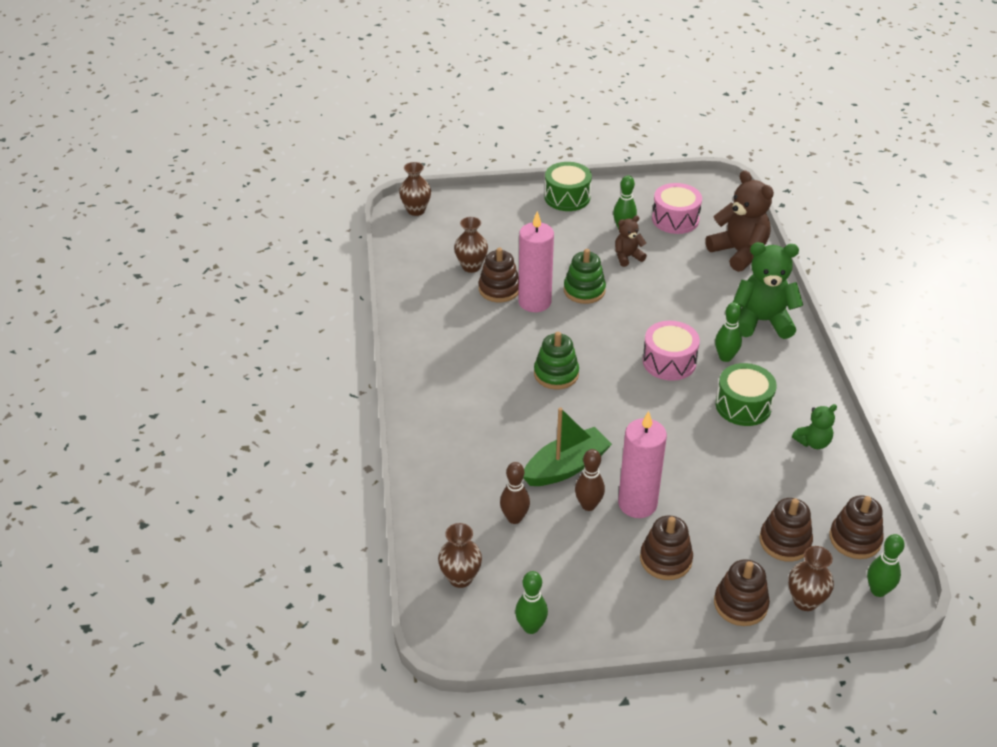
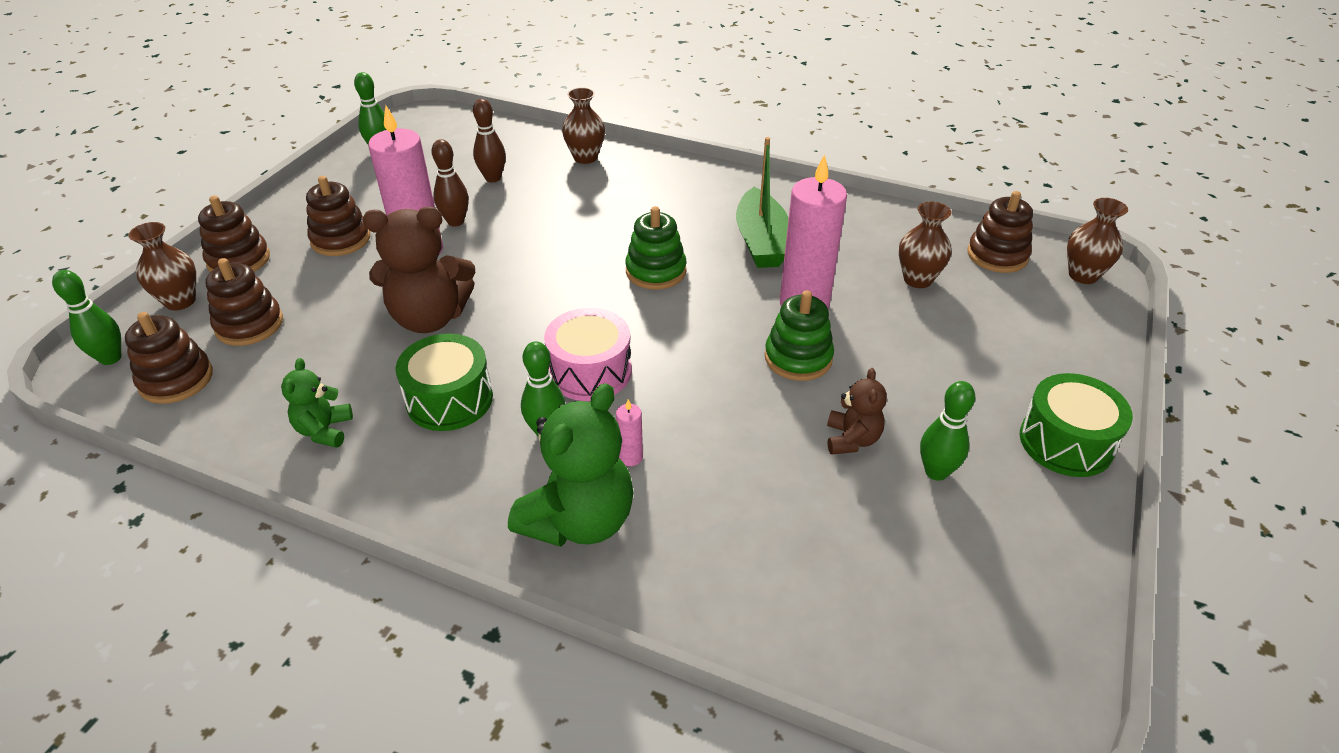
camera: 120 degrees right, 0 degrees up
(460, 578) = (467, 135): brown vase -> brown vase (585, 157)
(499, 289) = (852, 285): brown stacking toy -> brown stacking toy (997, 255)
(566, 467) = (516, 227): green boat -> green boat (761, 242)
(675, 219) = (932, 560): pink drum -> none
(711, 321) = (630, 457): none -> pink candle
(739, 252) = (776, 601): brown teddy bear -> brown teddy bear (430, 318)

